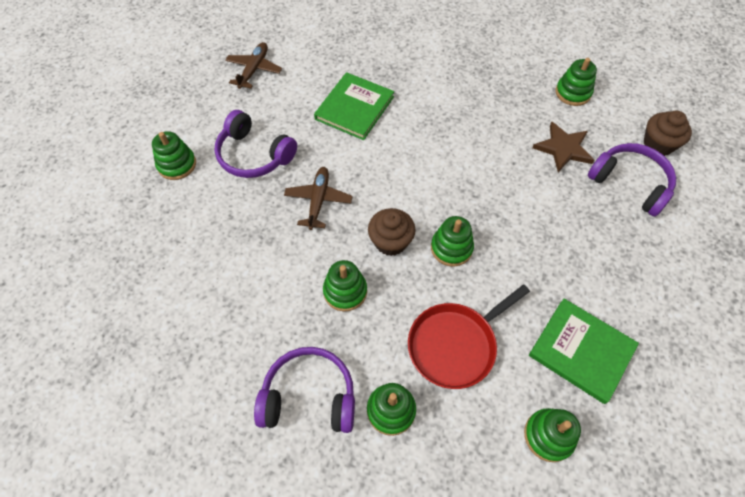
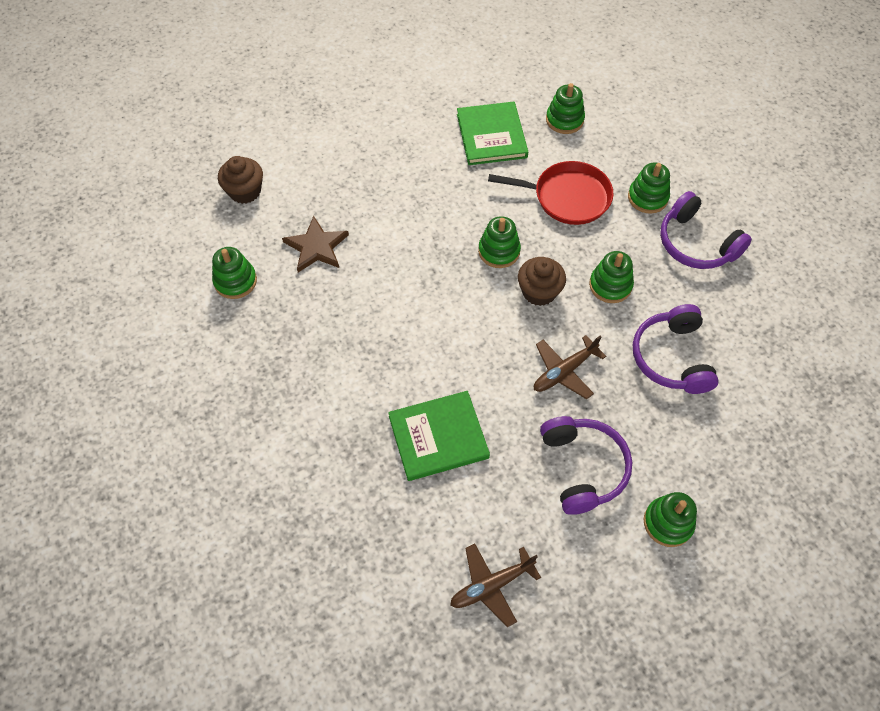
camera: 135 degrees left, 0 degrees up
(630, 183) = (311, 186): purple headphones -> purple headphones (671, 357)

